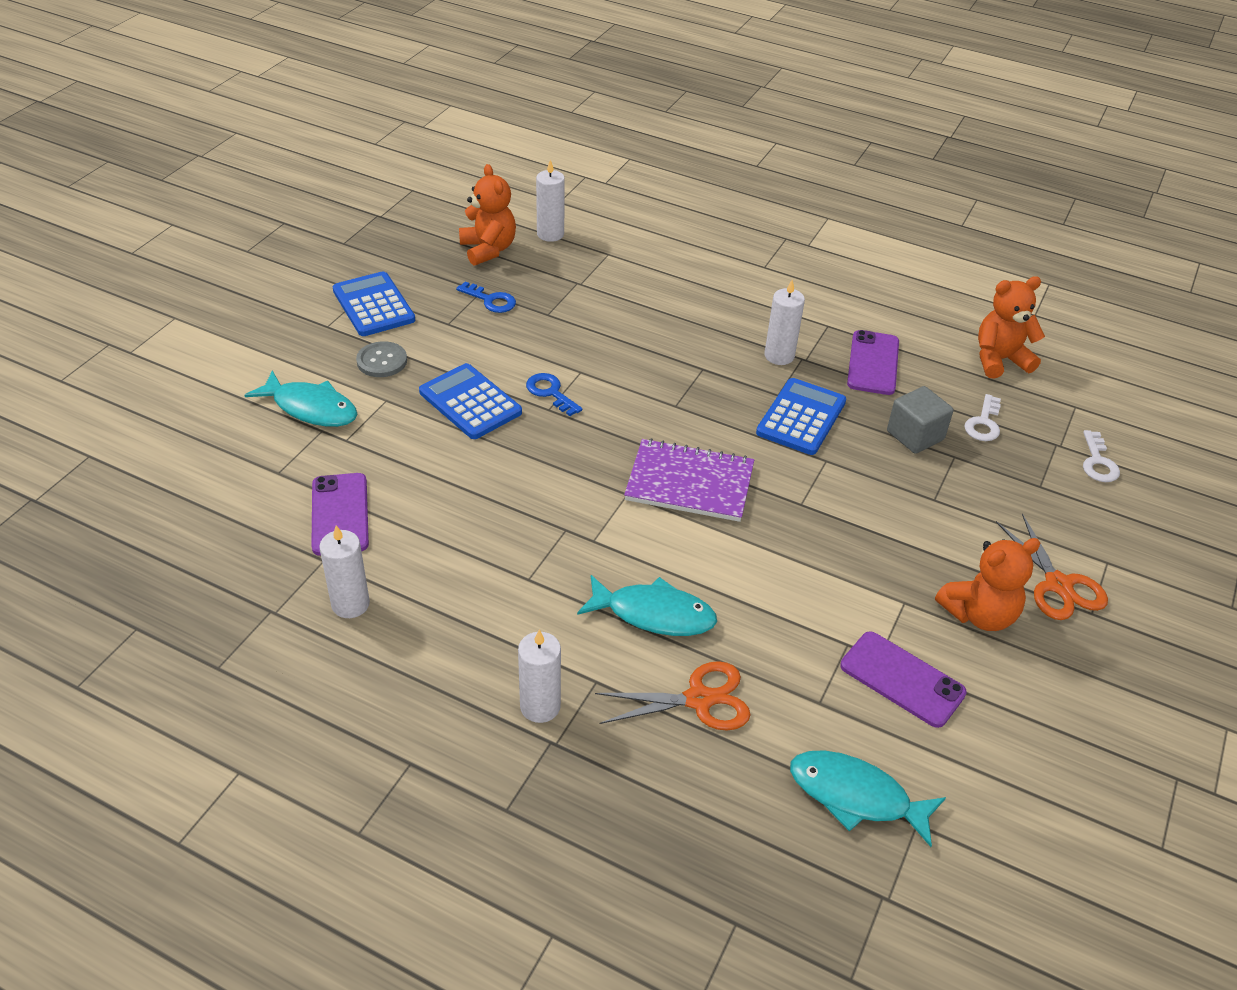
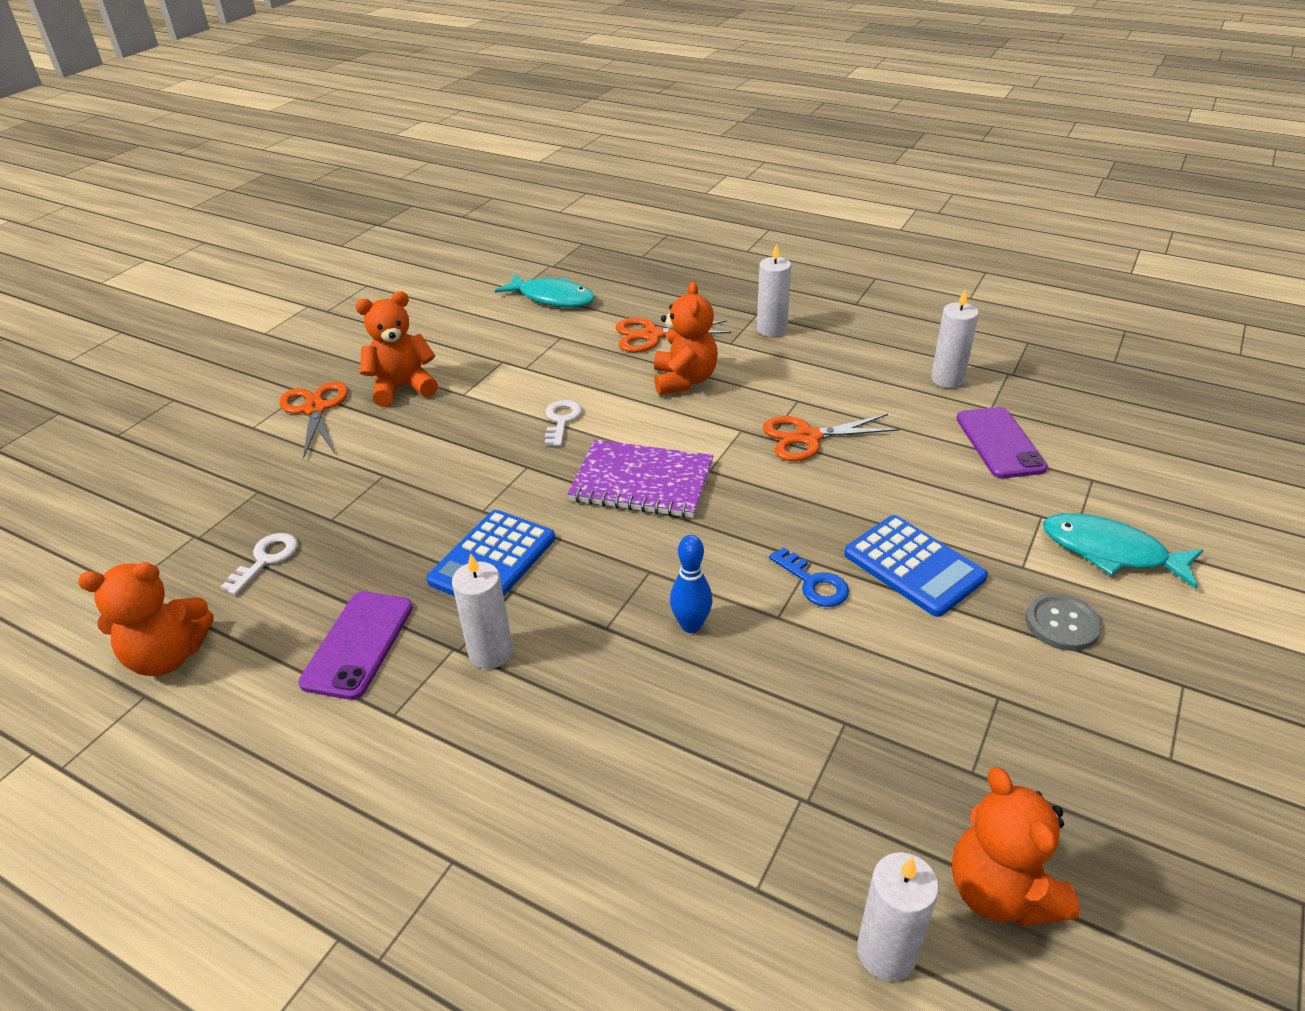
camera: 175 degrees left, 5 degrees down
(373, 305) = (1138, 730): blue calculator -> none
(491, 300) = (948, 749): blue key -> none
(527, 527) = (808, 437): none -> orange scissors
(642, 368) = (691, 625): none -> blue bowling pin
(654, 614) = (684, 380): turquoise fish -> orange teddy bear
(902, 679) = (491, 349): purple phone -> none
(915, 435) = (362, 541): grey cube -> none
(1098, 462) = (169, 517): white key -> white key (561, 420)

